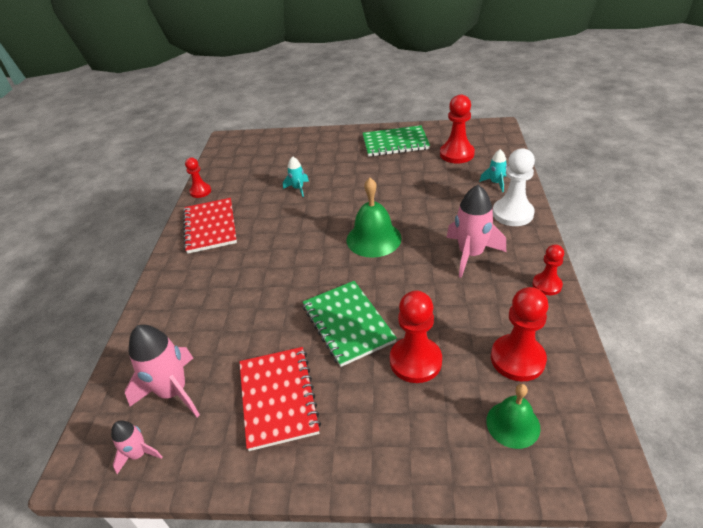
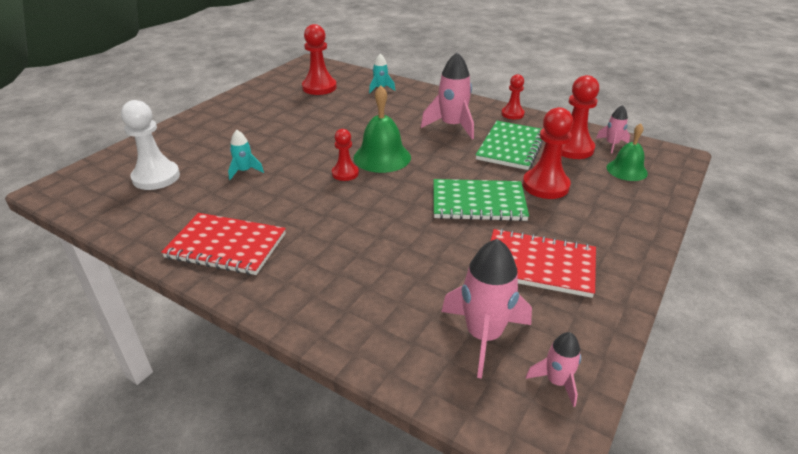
camera: 65 degrees left, 5 degrees down
(200, 191) = (137, 237): red pawn -> red pawn (345, 173)
(395, 143) = (256, 104): green notebook -> green notebook (511, 147)
(512, 213) = (425, 96): white pawn -> white pawn (156, 177)
(565, 393) = (612, 144): none -> pink rocket

